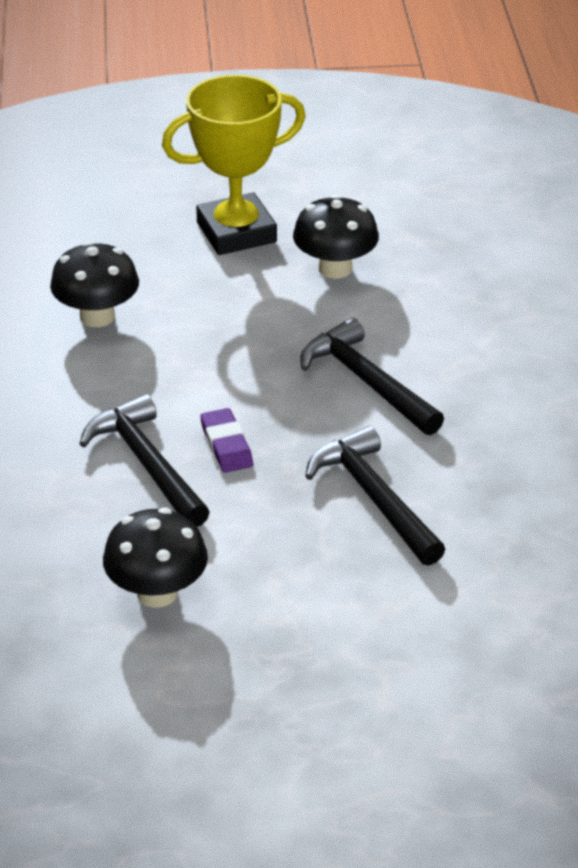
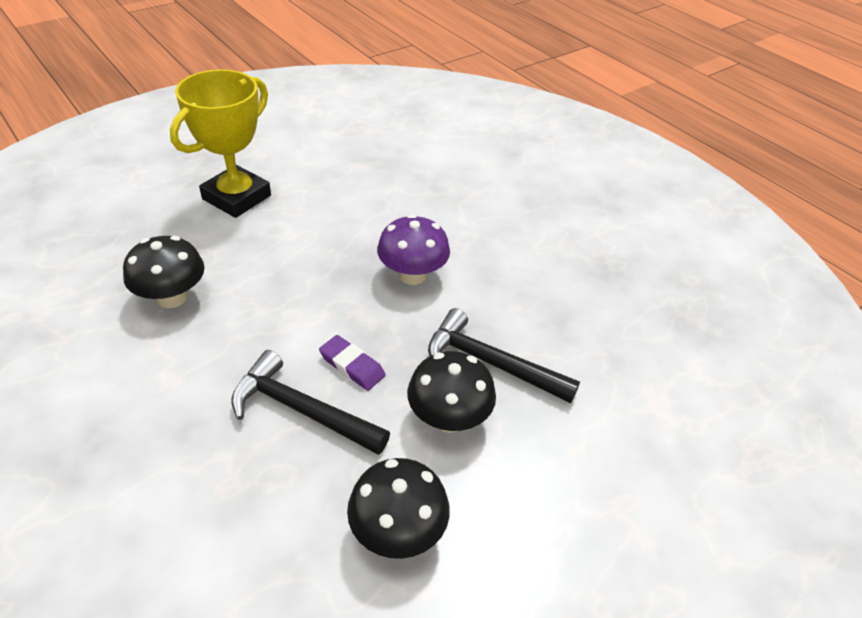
camera: 35 degrees left, 5 degrees up
(335, 268) = (326, 201): black mushroom -> black mushroom (448, 418)
(367, 382) = (412, 275): black hammer -> purple mushroom

